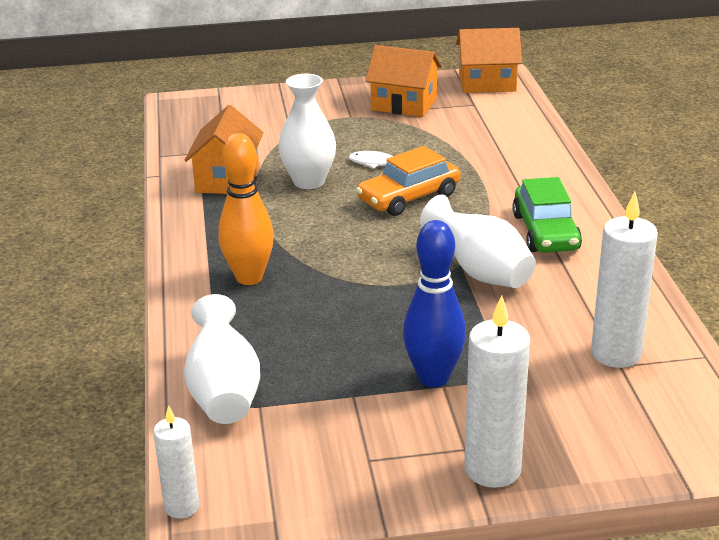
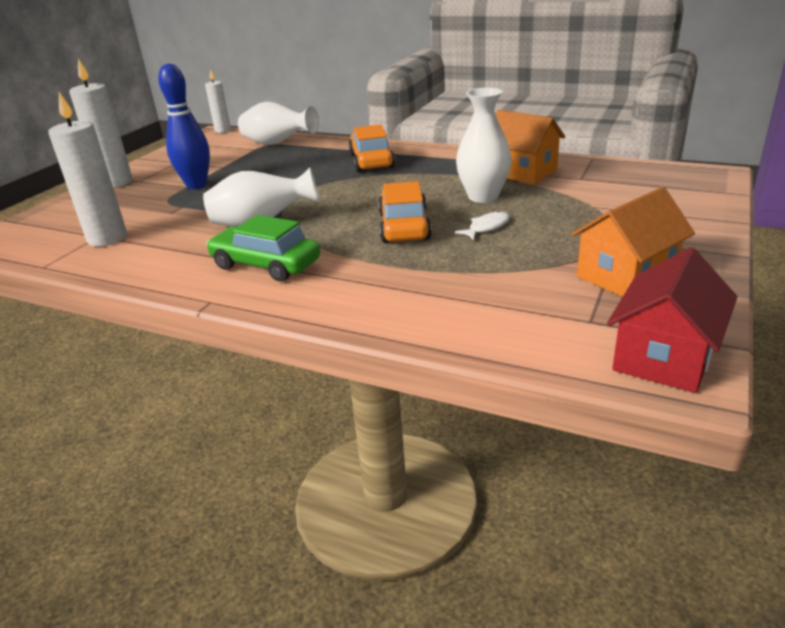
camera: 125 degrees right, 0 degrees up
(249, 278) = (371, 161): orange bowling pin -> orange car
(487, 83) = (664, 356): orange house -> red house

